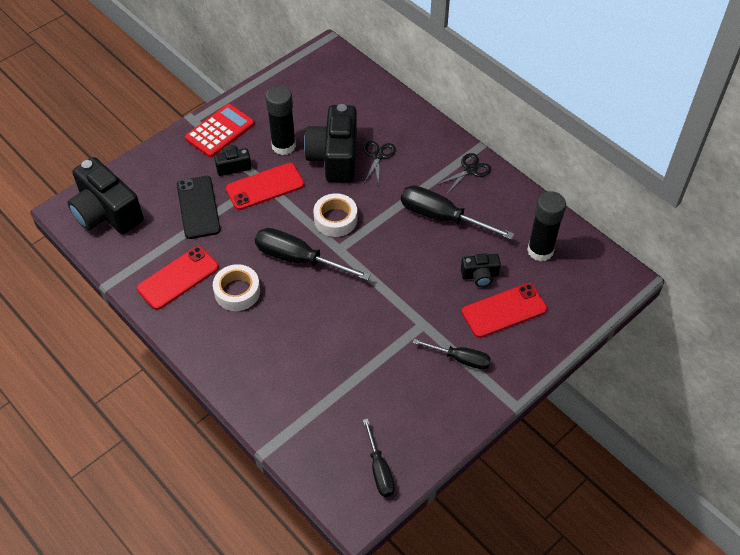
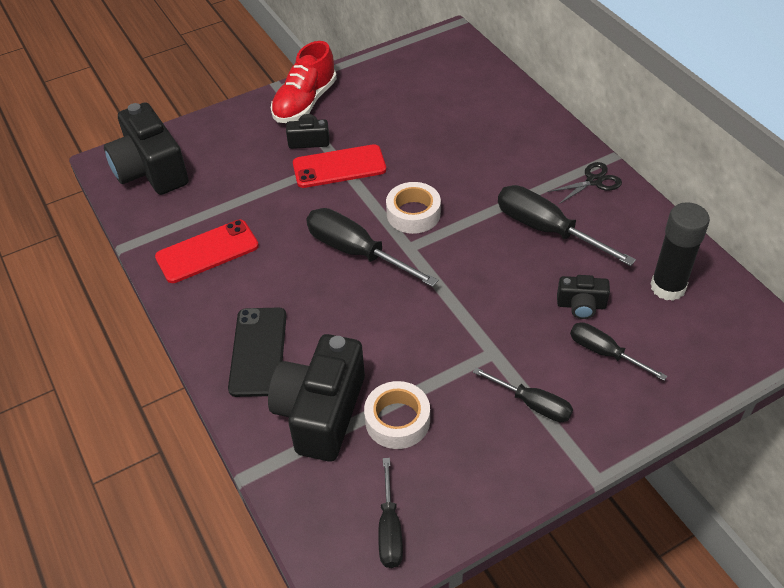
camera: 15 degrees right, 5 degrees down
(198, 207) = (255, 178): black phone -> black phone (258, 351)
(220, 131) = (305, 103): red calculator -> red shoe
(237, 292) = (271, 277): white tape -> white tape (397, 420)
(283, 146) = (373, 127): black glue stick -> none
(334, 157) = (430, 146): black camera -> black camera (321, 412)
(378, 156) = (483, 151): black scissors -> none
(504, 310) = (604, 353): red phone -> black screwdriver

